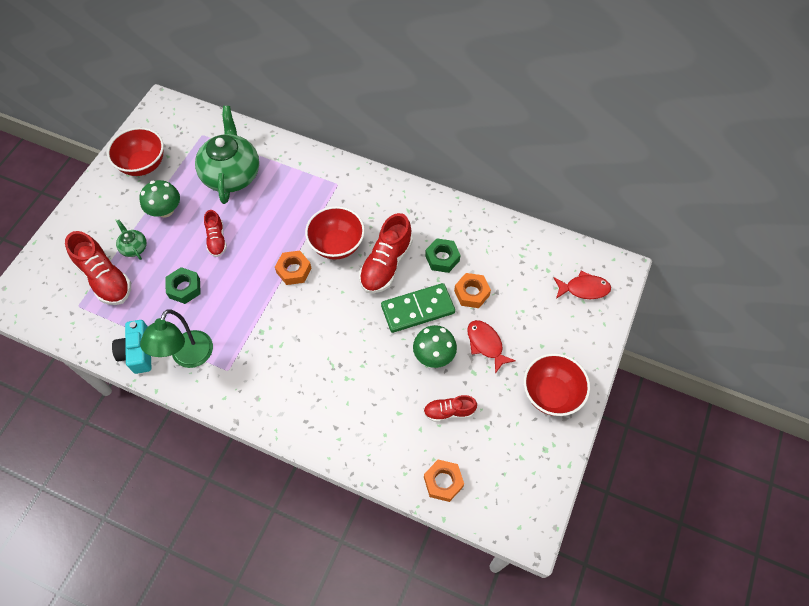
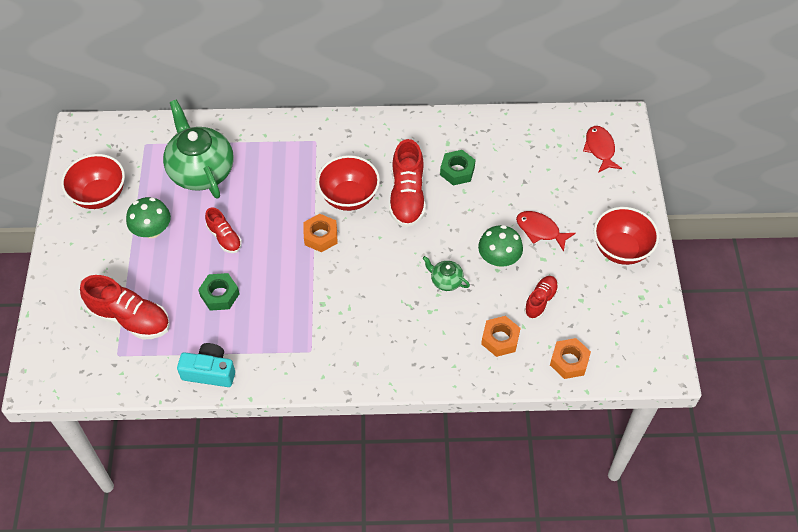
camera: 25 degrees left, 5 degrees down
(134, 247) = (141, 278): green teapot -> green teapot (446, 281)
(138, 352) = (209, 372): turquoise camera -> turquoise camera turned 135 degrees clockwise
(188, 357) = (264, 356): green lamp -> none
(417, 309) = (460, 225): green domino -> none
(449, 411) = (540, 301): red shoe -> red shoe turned 150 degrees clockwise
(471, 293) = (502, 191): orange nut -> orange nut (500, 339)
(584, 289) = (600, 149): red fish -> red fish turned 75 degrees counterclockwise

